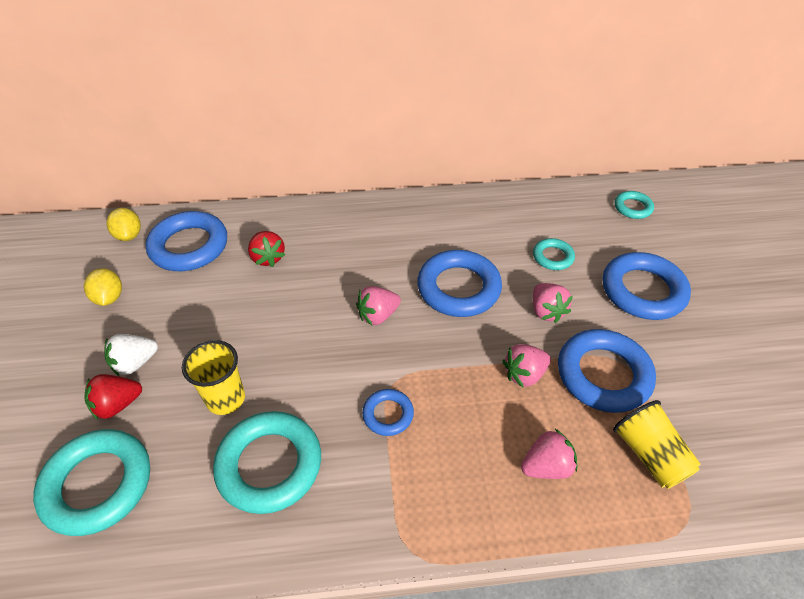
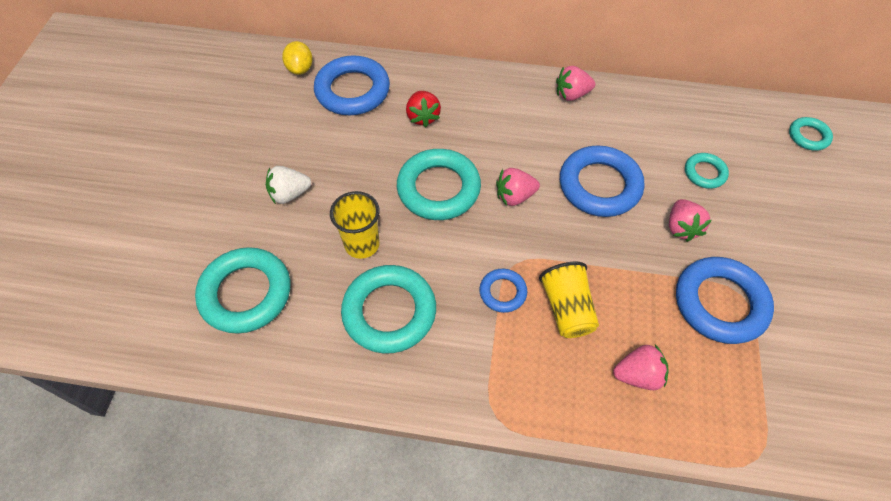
camera: 15 degrees right, 10 degrees up
(109, 298) = (275, 127): yellow lemon -> none
(117, 405) = (270, 228): red strawberry -> none
(298, 324) = (438, 189): none -> turquoise ring
(524, 374) = (641, 285): pink strawberry -> pink strawberry (571, 94)
(643, 291) = (789, 228): blue ring -> none
(649, 455) = (741, 389): yellow cup -> yellow cup (566, 309)

